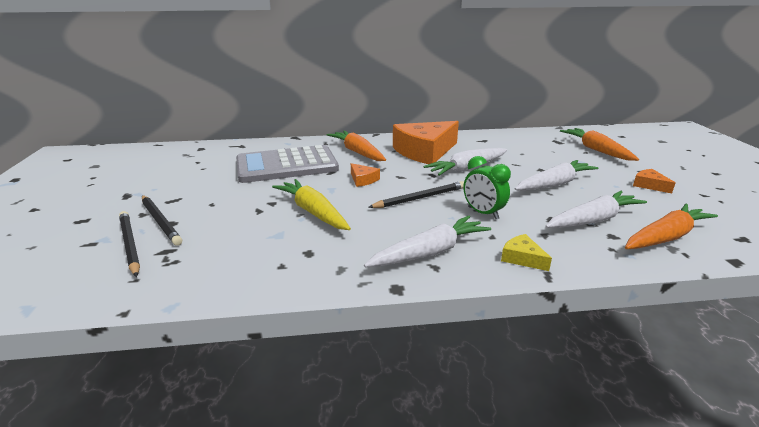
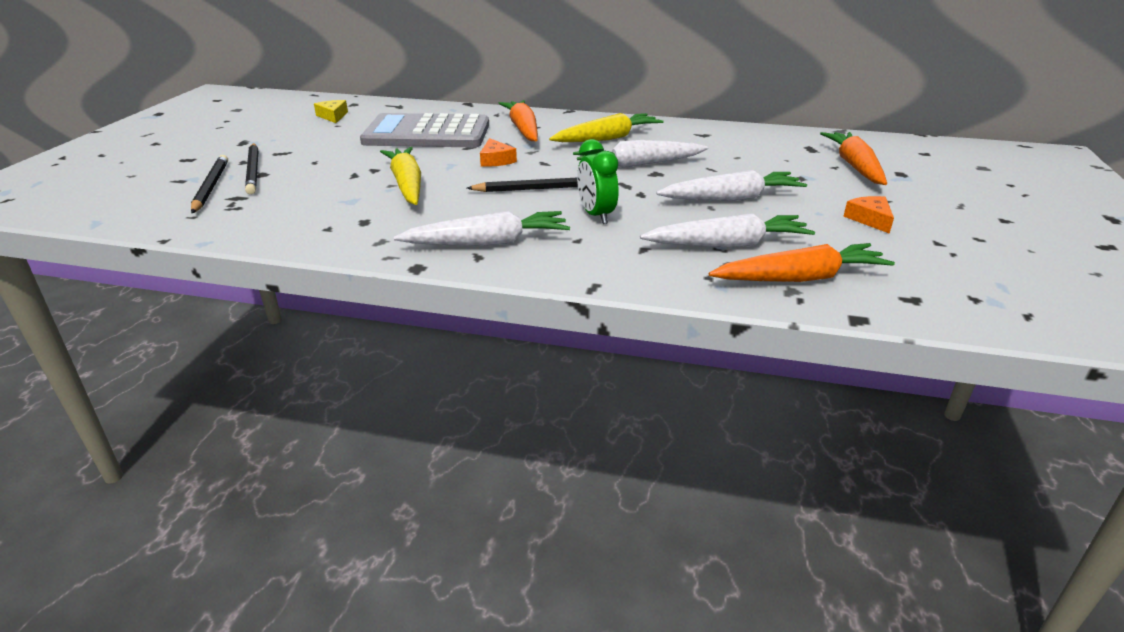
camera: 20 degrees right, 5 degrees up
(424, 151) = (607, 138): orange cheese -> yellow carrot
(522, 258) = (584, 266): yellow cheese -> yellow cheese (333, 116)

